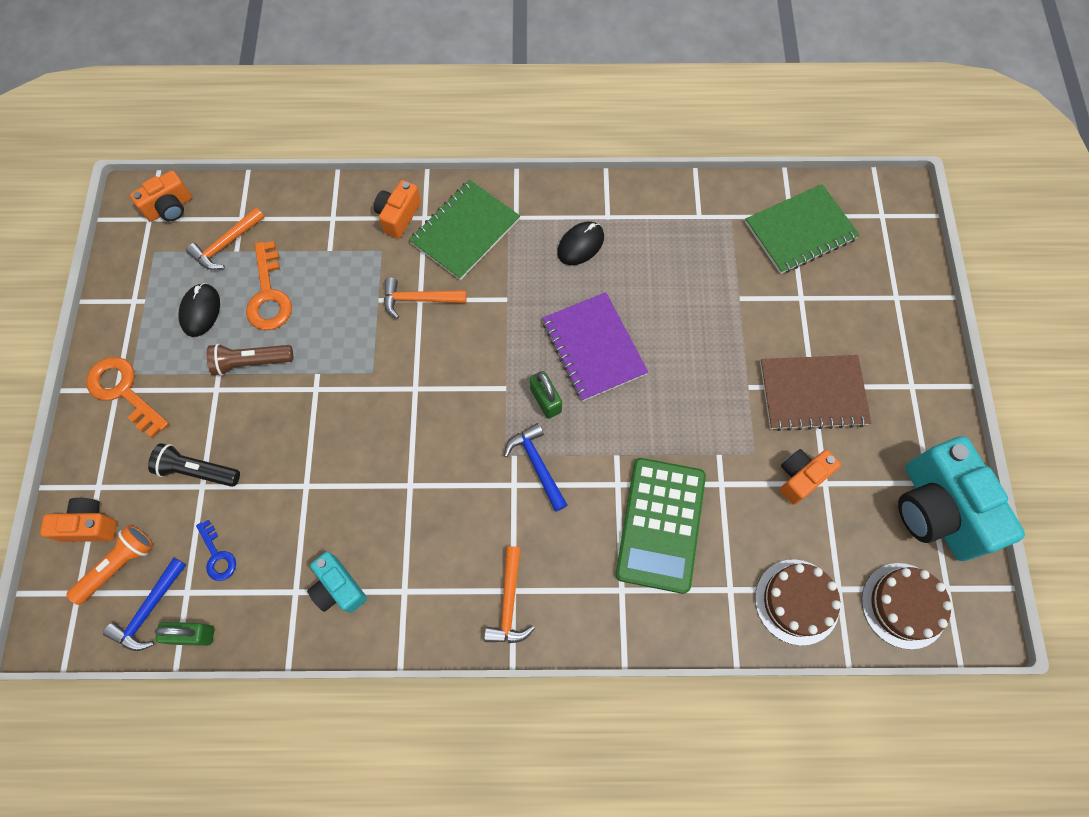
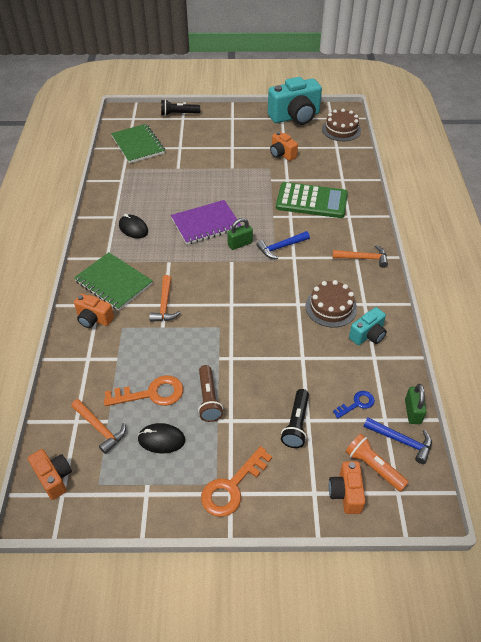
camera: 90 degrees left, 20 degrees down
(797, 601) = (345, 159): brown cake -> brown cake (331, 307)
(812, 393) = (236, 147): brown notebook -> none
(909, 289) = (178, 114): none -> black flashlight

